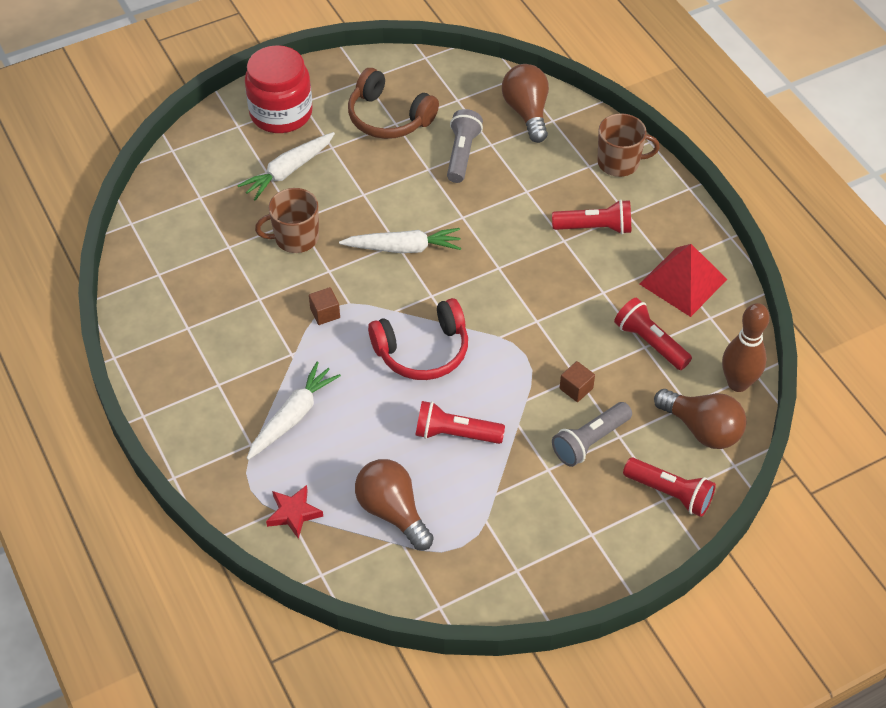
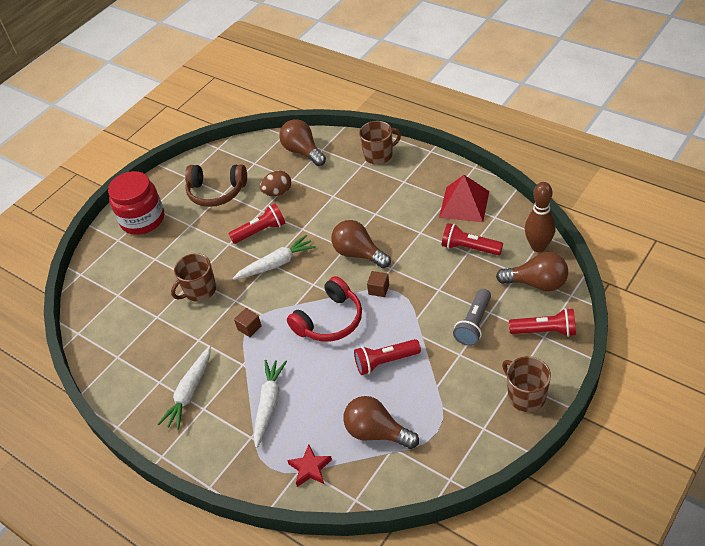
camera: 20 degrees left, 5 degrees down
(288, 171) = (169, 252): white carrot -> white carrot (190, 392)
(462, 154) = (278, 192): grey flashlight -> brown egg
(510, 283) = (359, 254): none -> brown light bulb
(576, 388) = (443, 296): brown cube -> brown cube (379, 289)
(592, 558) = (525, 396): none -> brown mug
(595, 228) = (389, 198): red flashlight -> red flashlight (260, 231)

